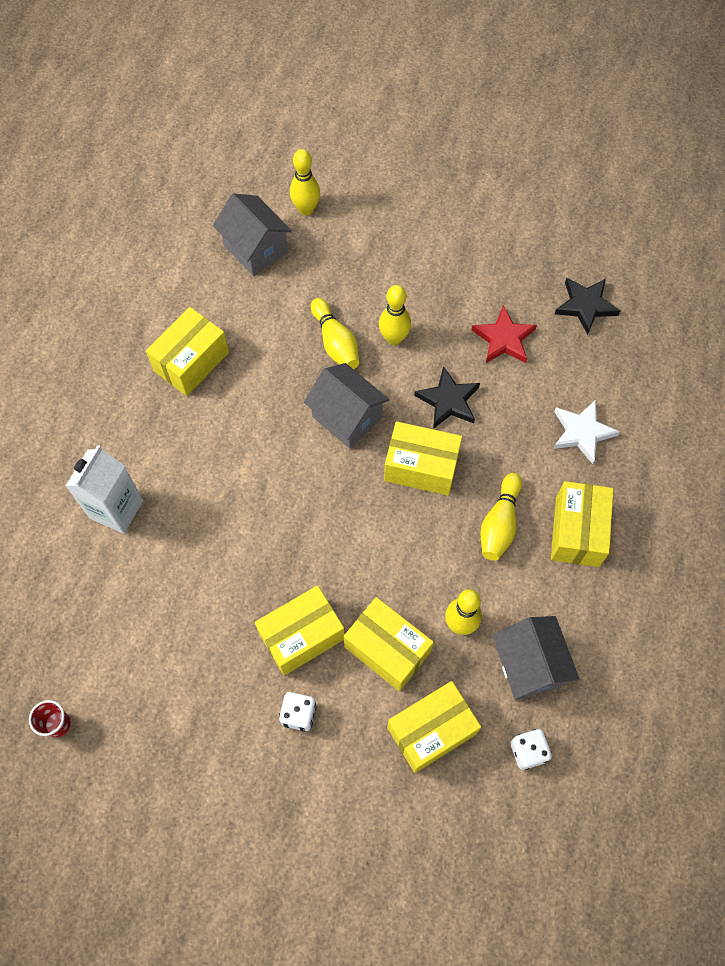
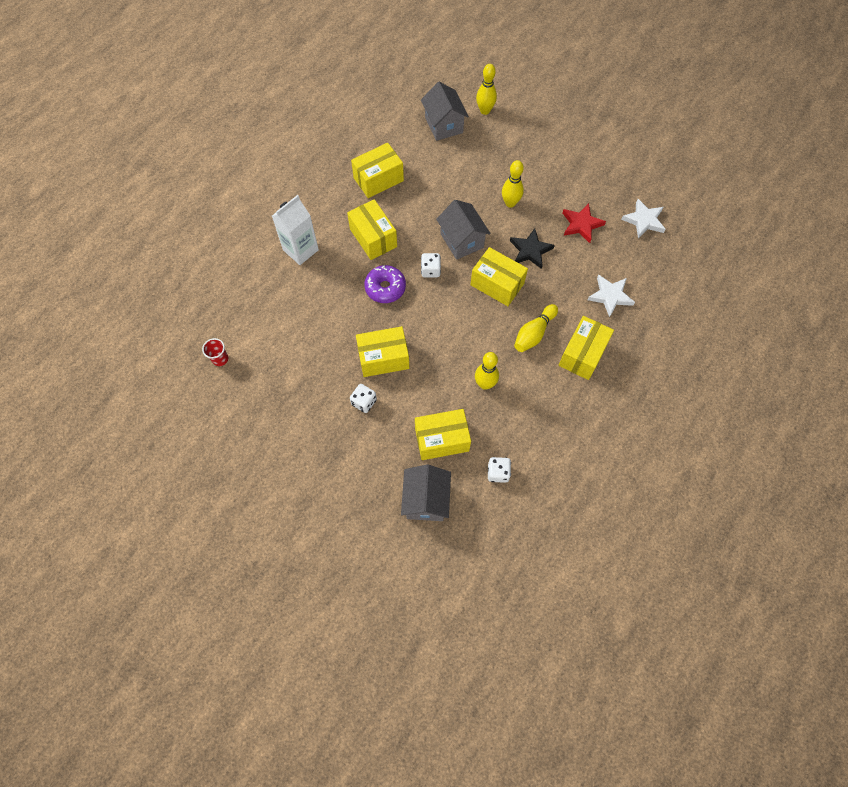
camera: 20 degrees right, 0 degrees up
(264, 526) = (385, 288): none -> purple donut
(319, 477) = (430, 270): none -> white dice
(335, 342) = (472, 195): yellow bowling pin -> none
(387, 649) = (433, 383): yellow box -> yellow box (373, 238)
(529, 665) = (519, 423): grey house -> grey house (426, 500)
(585, 306) = (644, 220): black star -> white star

